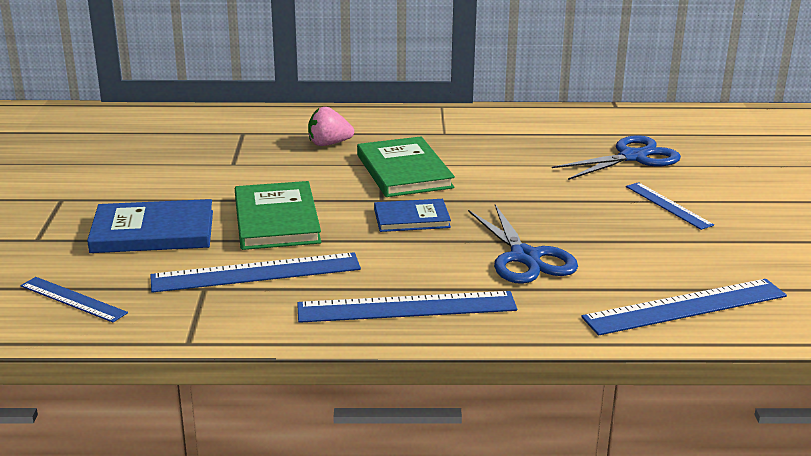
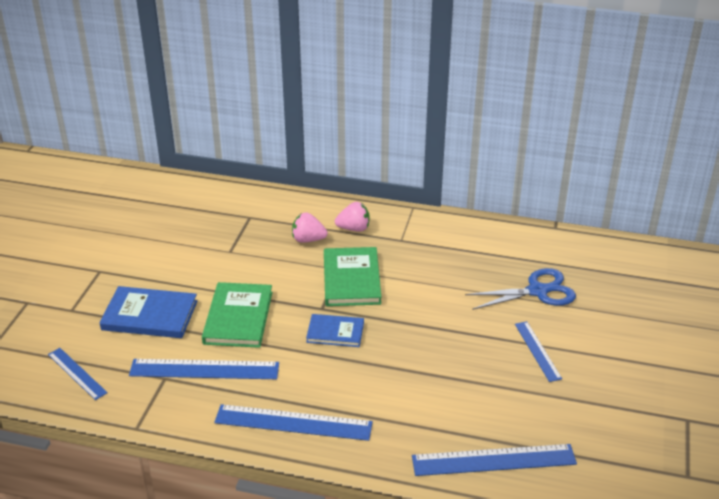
camera: 15 degrees right, 10 degrees up
(380, 129) = (354, 228): none -> pink strawberry
(525, 257) = (400, 388): blue scissors -> none

